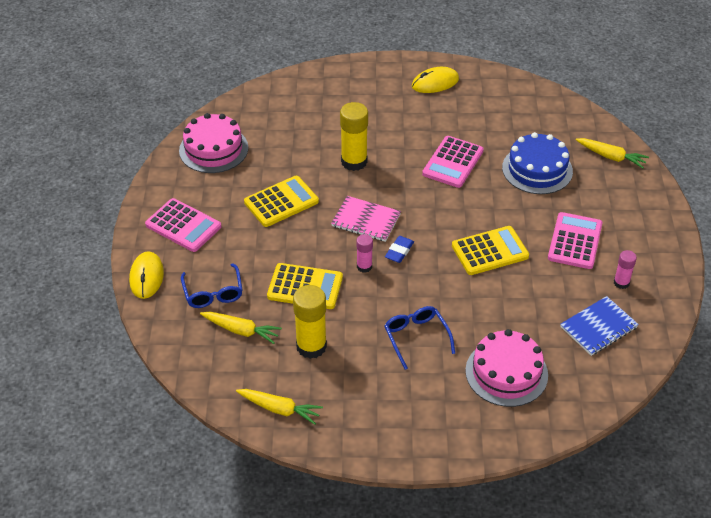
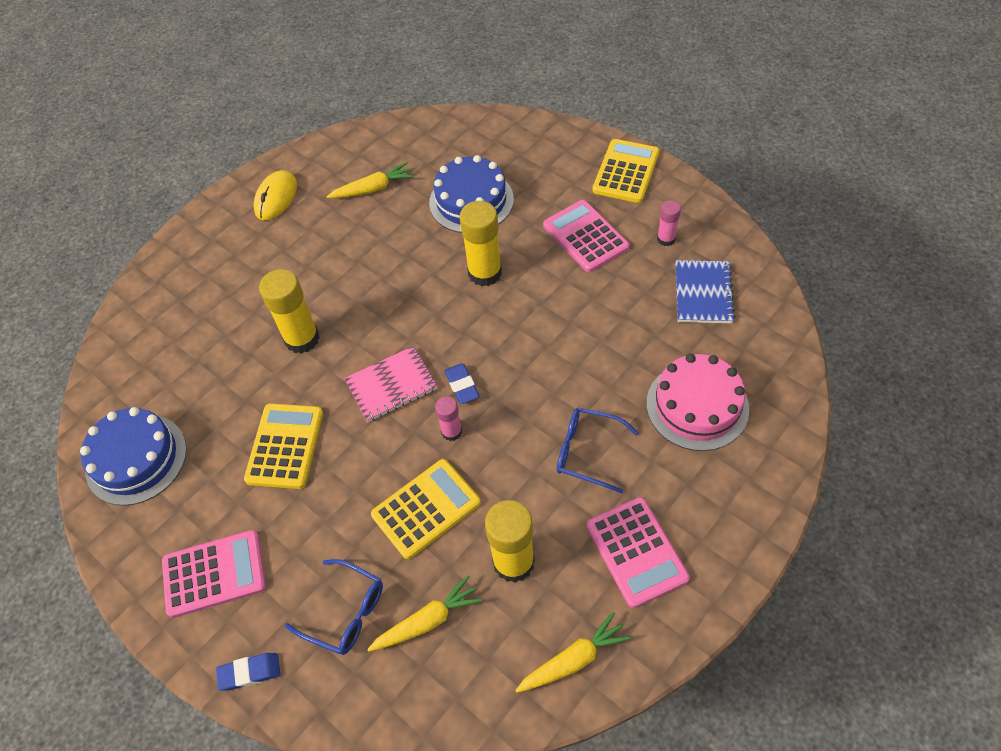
camera: 45 degrees left, 10 degrees up
(146, 277) = (250, 673): yellow mouse -> blue eraser
(213, 149) = (136, 459): pink cake -> blue cake
(452, 162) = (393, 258): pink calculator -> pink calculator (636, 552)
(490, 211) = (485, 273): none -> yellow glue stick
(490, 251) = (535, 310): yellow calculator -> yellow calculator (626, 172)
(611, 157) = (512, 139): yellow carrot -> yellow carrot (373, 189)

